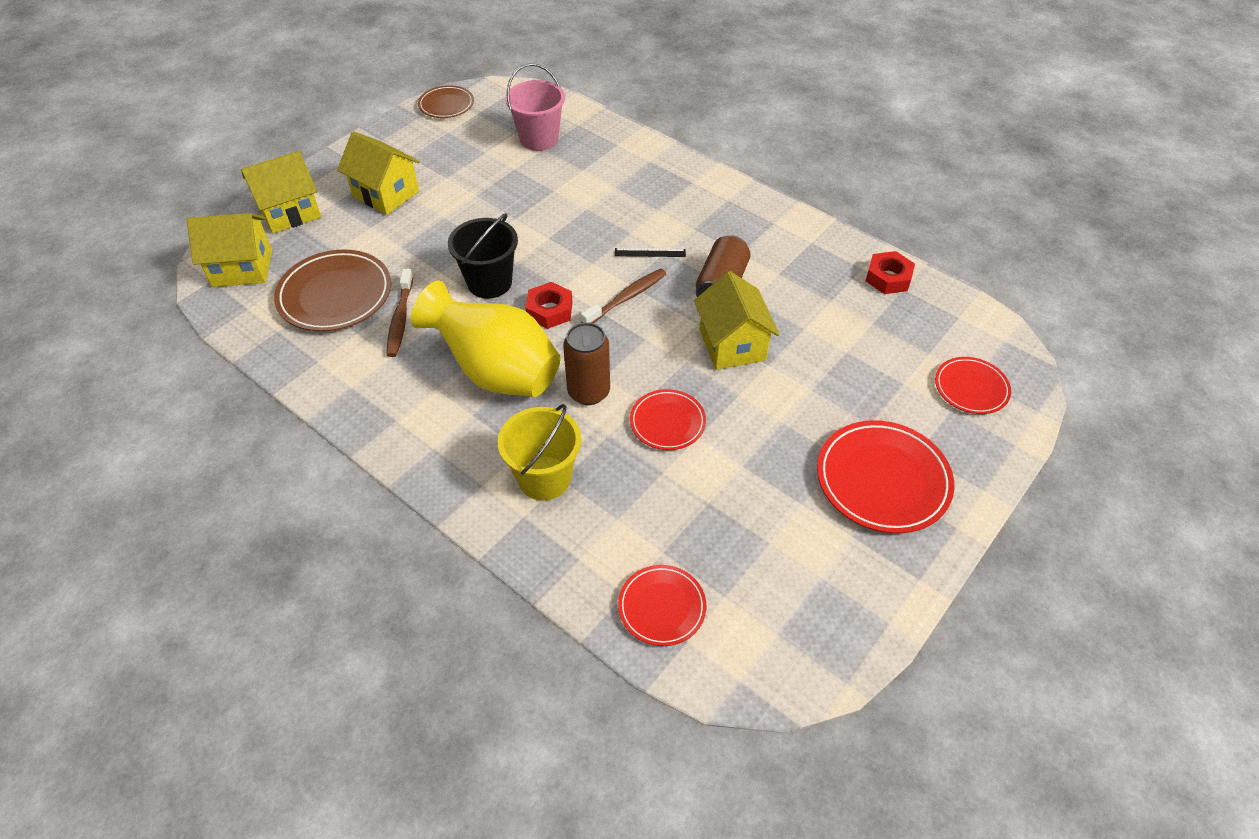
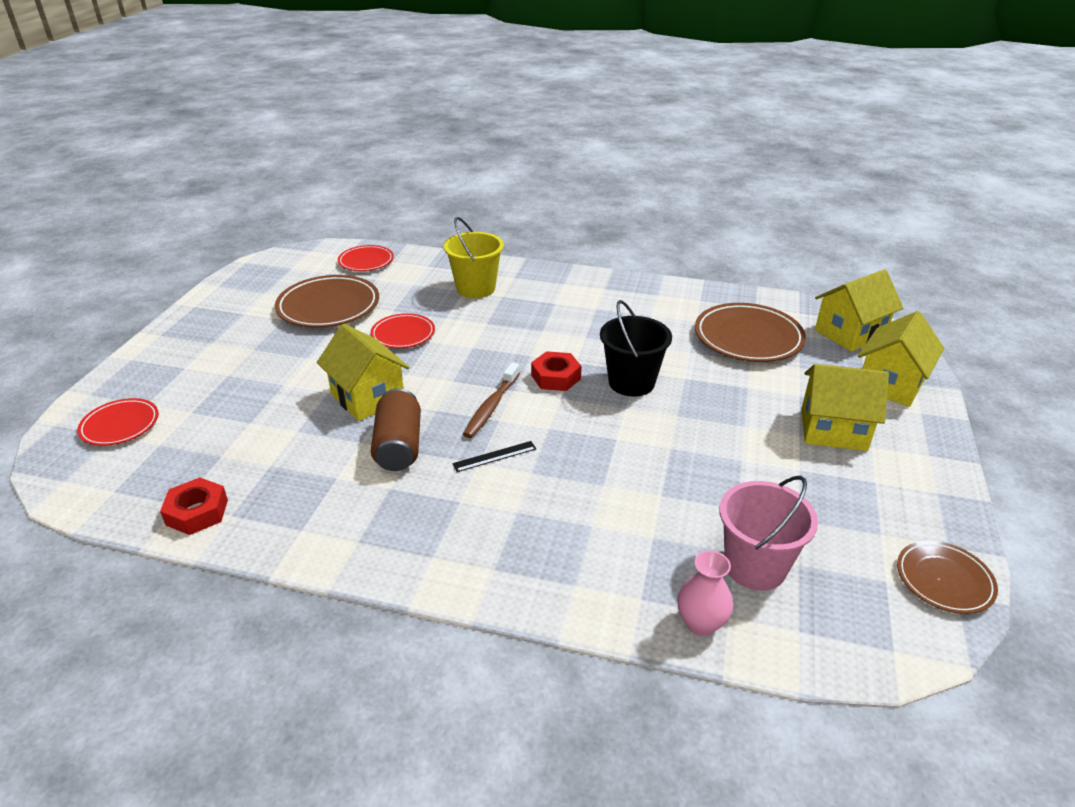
camera: 155 degrees right, 15 degrees down
(400, 319) = (674, 337): brown toothbrush -> none
(496, 372) = (561, 328): yellow vase -> none
(588, 392) = (478, 335): brown can -> none
(595, 126) = (700, 623): none -> pink vase
(740, 509) = (328, 306): none -> brown plate
(882, 480) = (218, 345): red plate -> none

